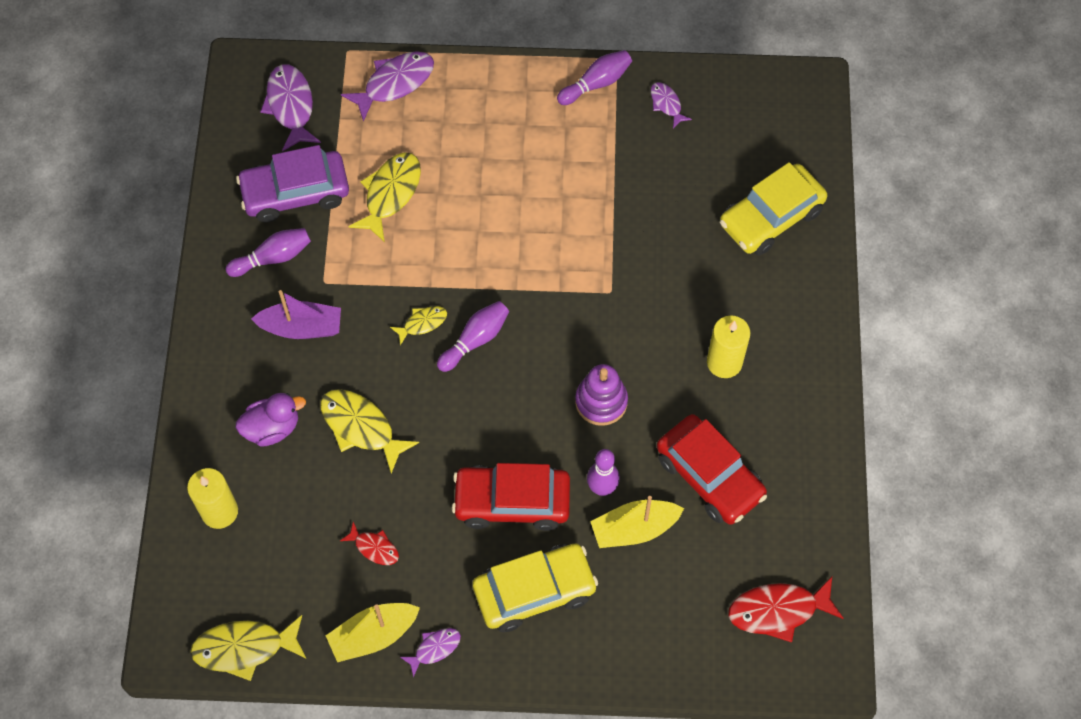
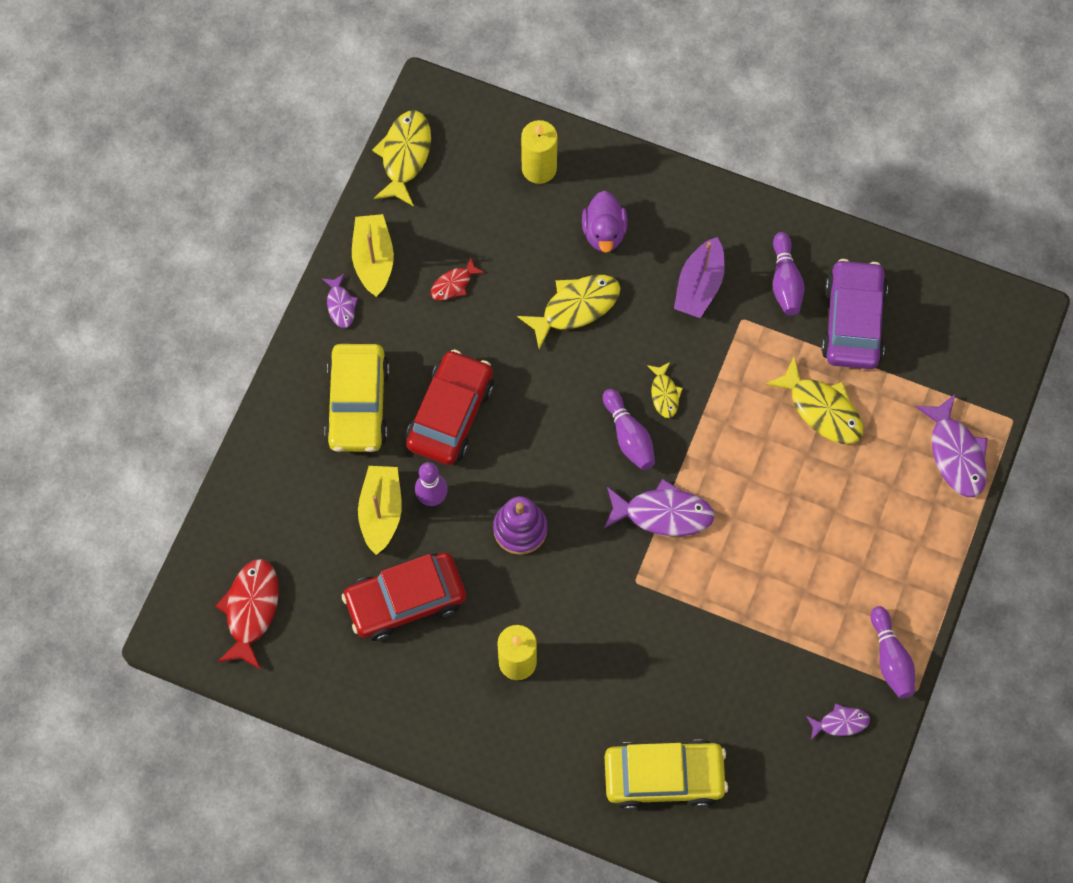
camera: 110 degrees right, 5 degrees up
(290, 106) = (959, 345): purple fish -> purple fish (663, 513)
(771, 217) = (664, 776): yellow car -> yellow car turned 105 degrees clockwise

